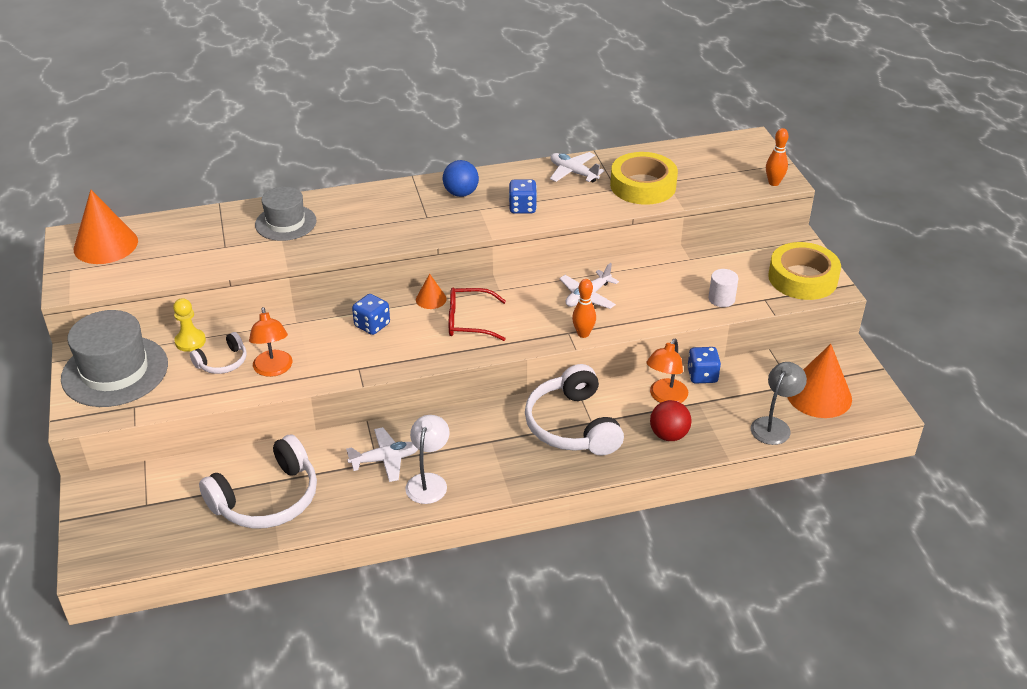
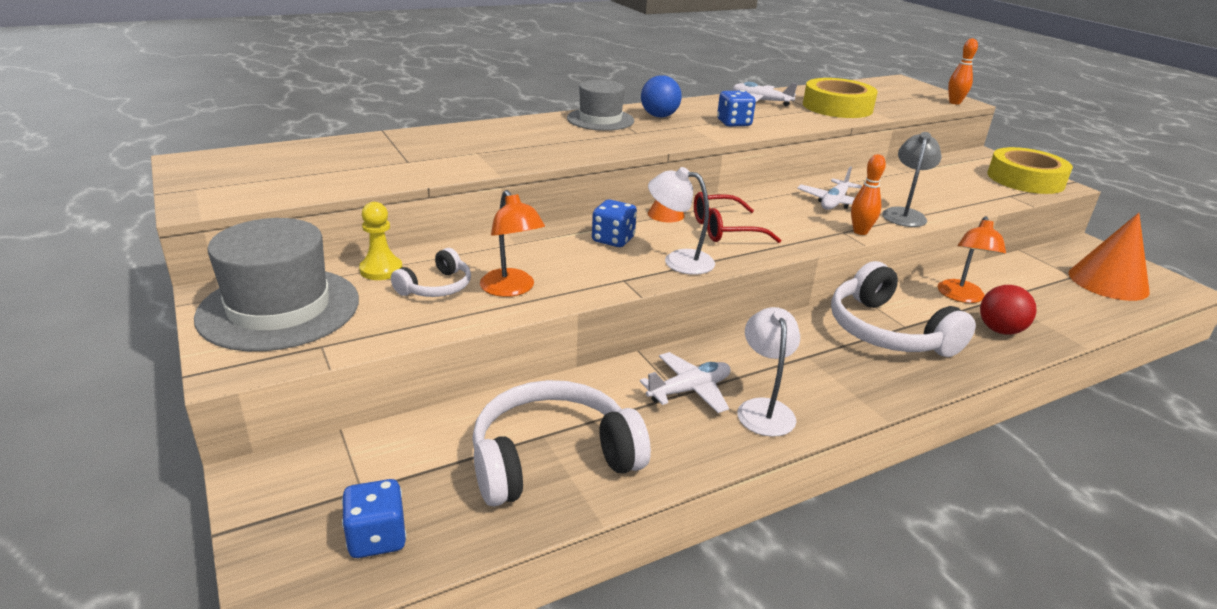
camera: 15 degrees left, 10 degrees down
(105, 245) = (243, 166): orange cone -> none
(267, 499) = (552, 458): white headphones -> white headphones turned 150 degrees counterclockwise
(285, 223) = (474, 141): grey hat -> grey hat (600, 119)
(411, 352) = (678, 260): none -> white lamp
(702, 376) = (979, 275): blue dice -> blue dice (377, 538)
(721, 299) = (969, 197): white cylinder -> none
(774, 425) = (1096, 311): grey lamp -> grey lamp (904, 214)

